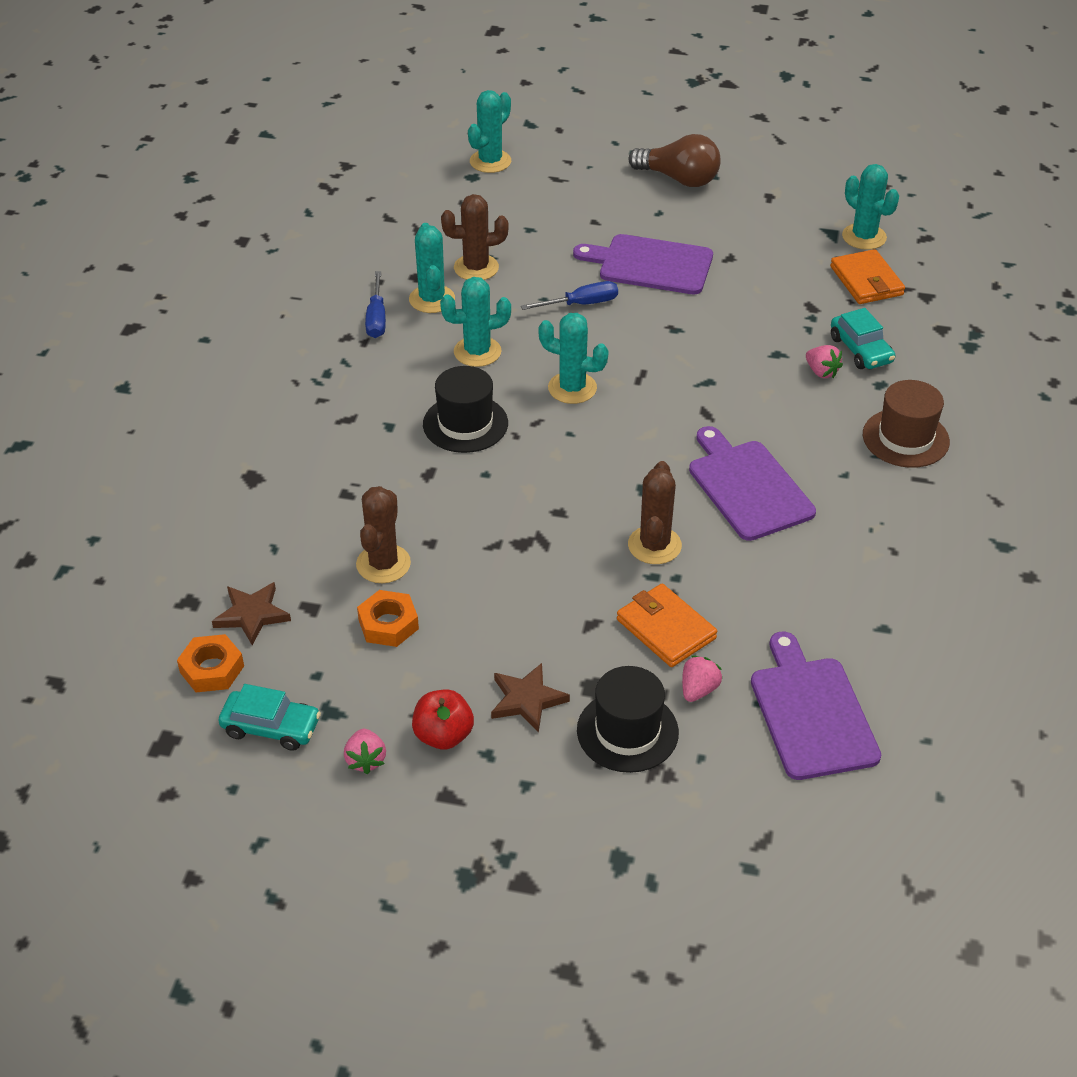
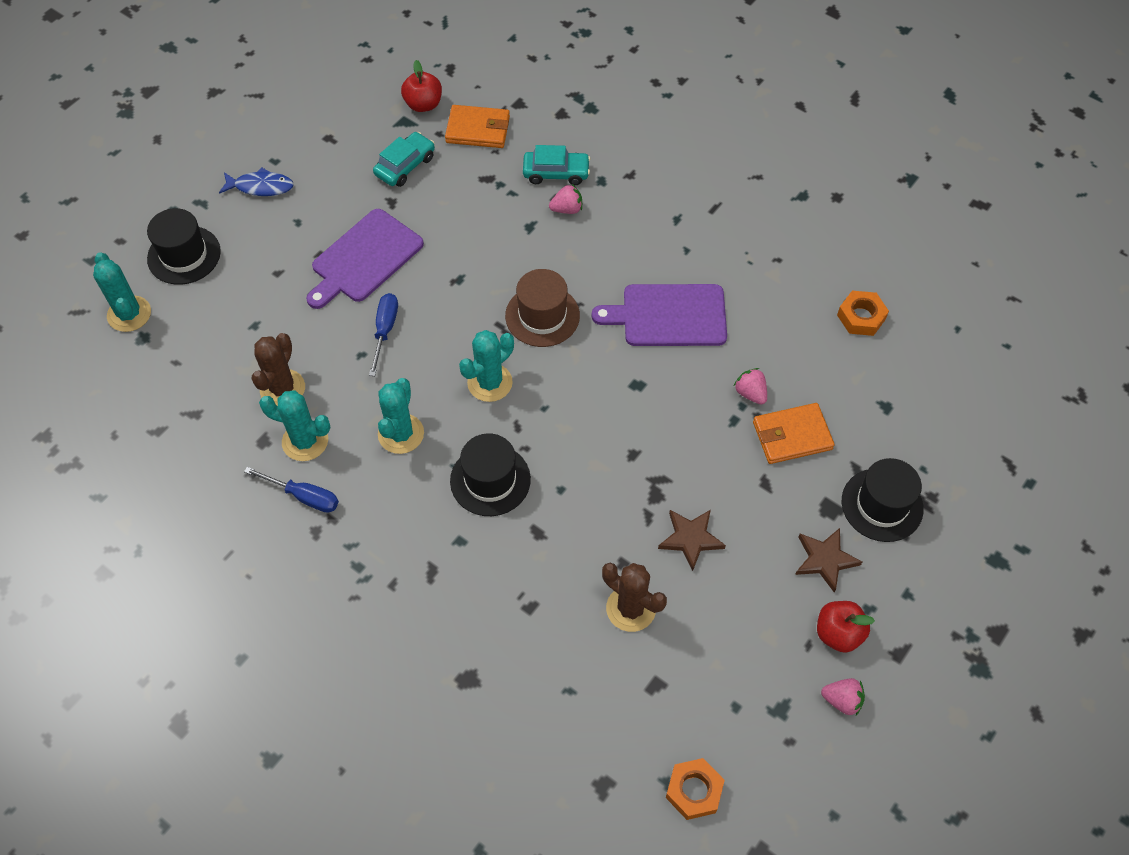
camera: 65 degrees left, 15 degrees up
(252, 615) = (643, 736): brown star -> brown star (690, 539)
(271, 727) = (779, 762): turquoise car -> turquoise car (405, 166)
(388, 624) = (702, 630): orange nut -> orange nut (861, 317)
(571, 166) = (184, 255): none -> black hat
(654, 545) = (702, 405): brown cactus -> none
(679, 179) = (261, 187): brown light bulb -> blue fish
(698, 690) = (860, 441): pink strawberry -> pink strawberry (750, 393)
(811, 713) = (909, 383): purple cutting board -> none
(864, 237) = (423, 104): turquoise cactus -> red apple
(905, 438) = (667, 195): brown hat -> brown hat (542, 316)

